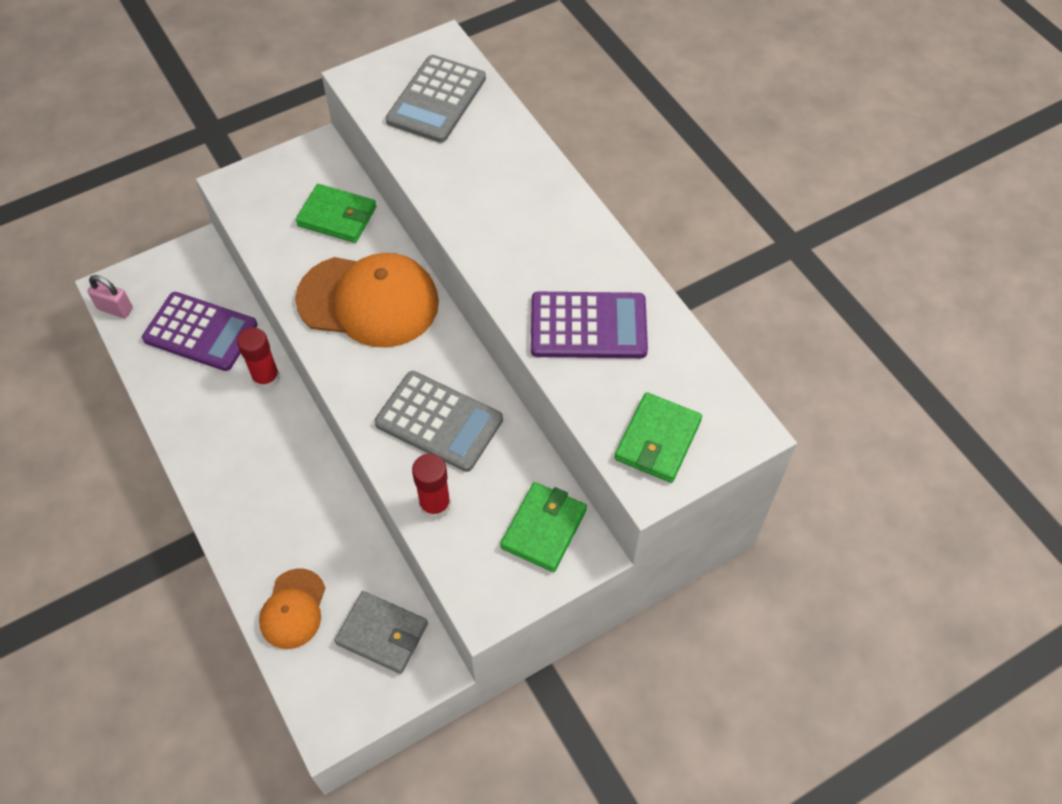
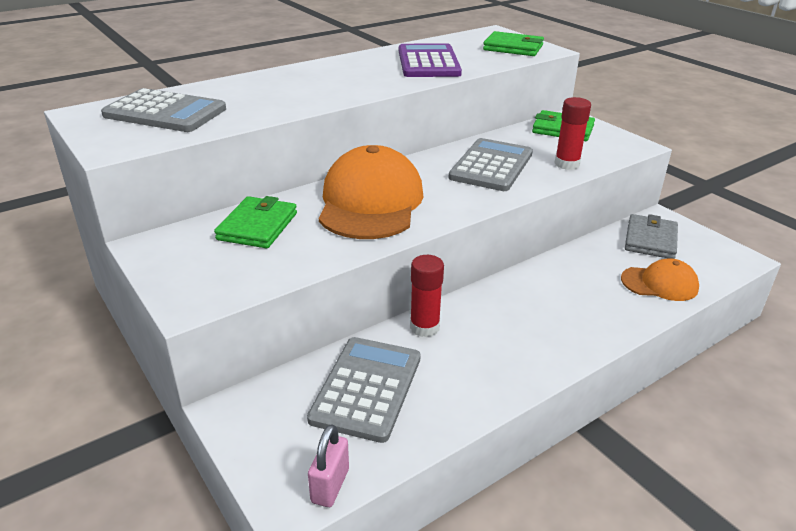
camera: 95 degrees left, 25 degrees down
(200, 332) = (367, 388): purple calculator -> grey calculator

